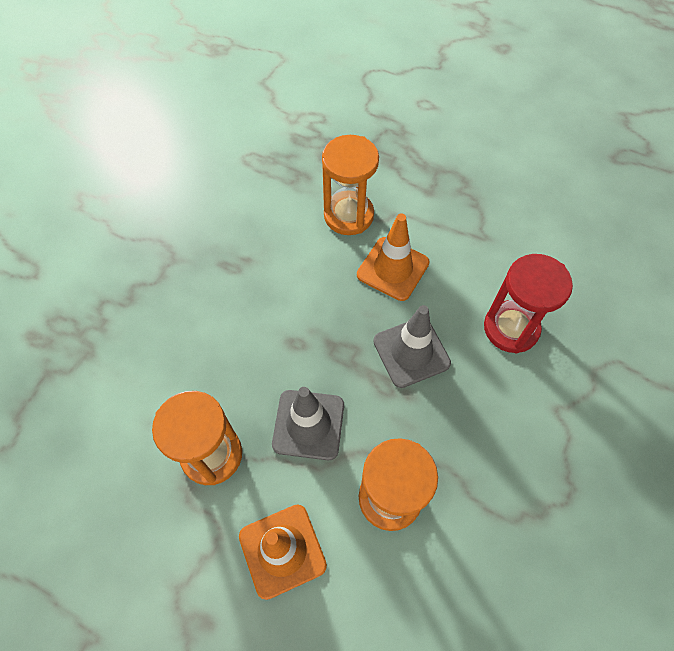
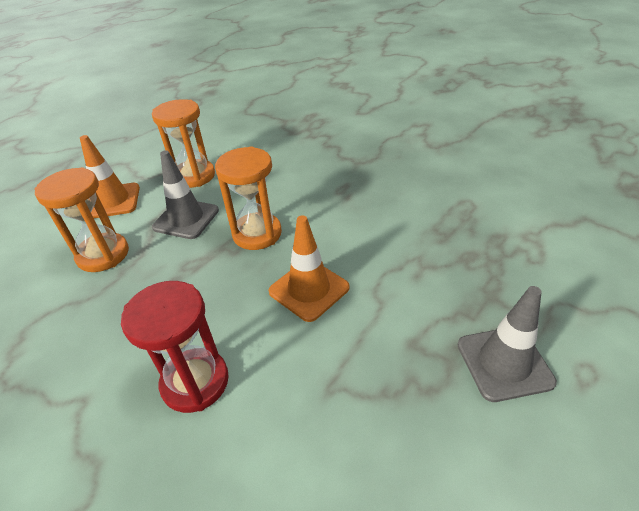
camera: 105 degrees right, 20 degrees down
(348, 215) = (385, 265): orange hourglass -> orange hourglass (257, 234)
(411, 352) = (212, 288): grey traffic cone -> grey traffic cone (504, 363)

